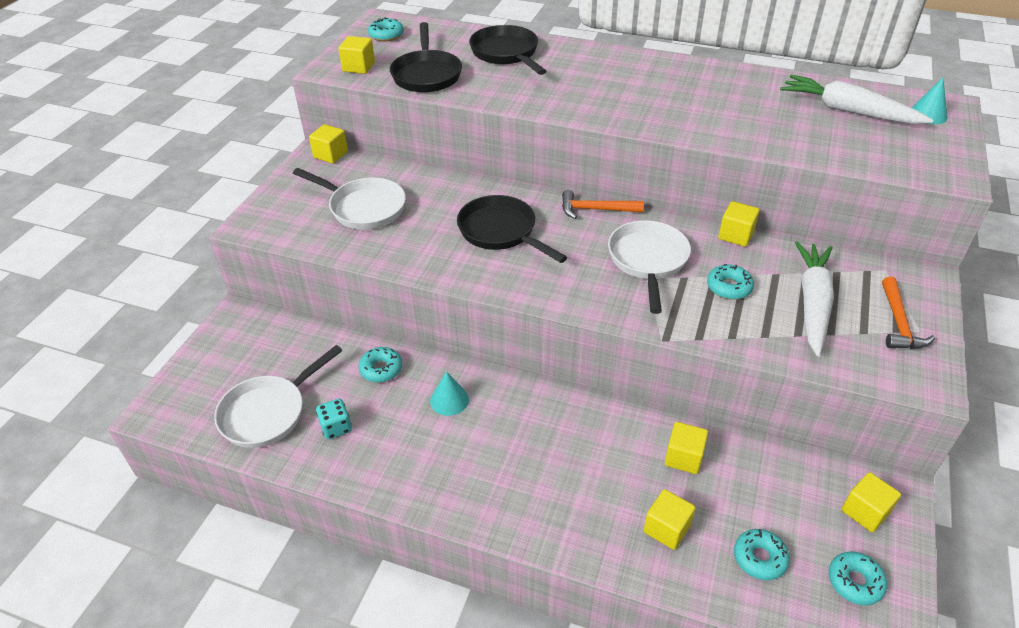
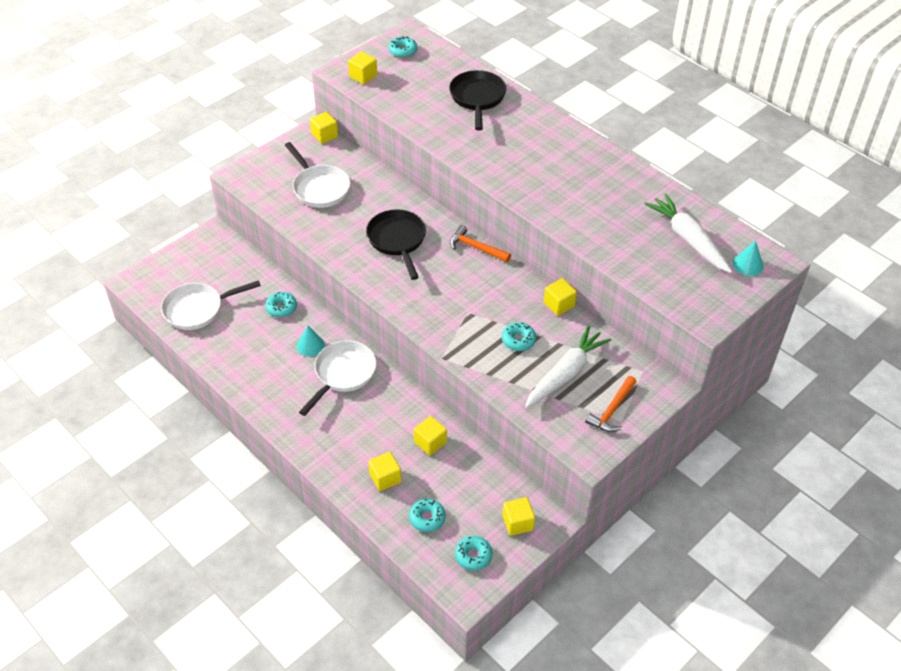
camera: 25 degrees right, 5 degrees up
(336, 427) = (231, 335): turquoise dice -> none
(426, 74) = (405, 99): black pan -> none
(648, 261) = (479, 300): white pan -> white pan (343, 374)

